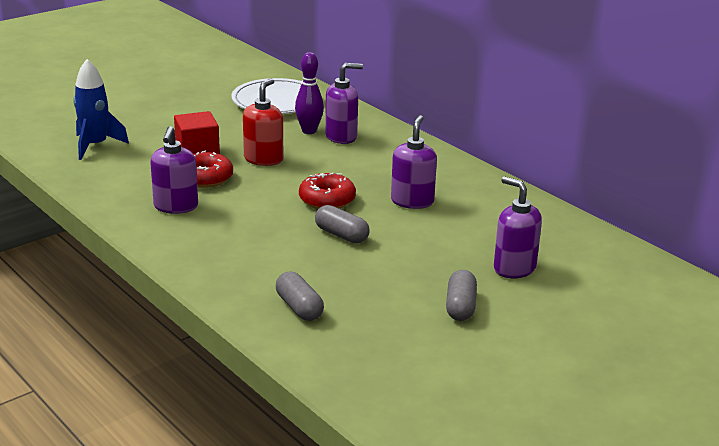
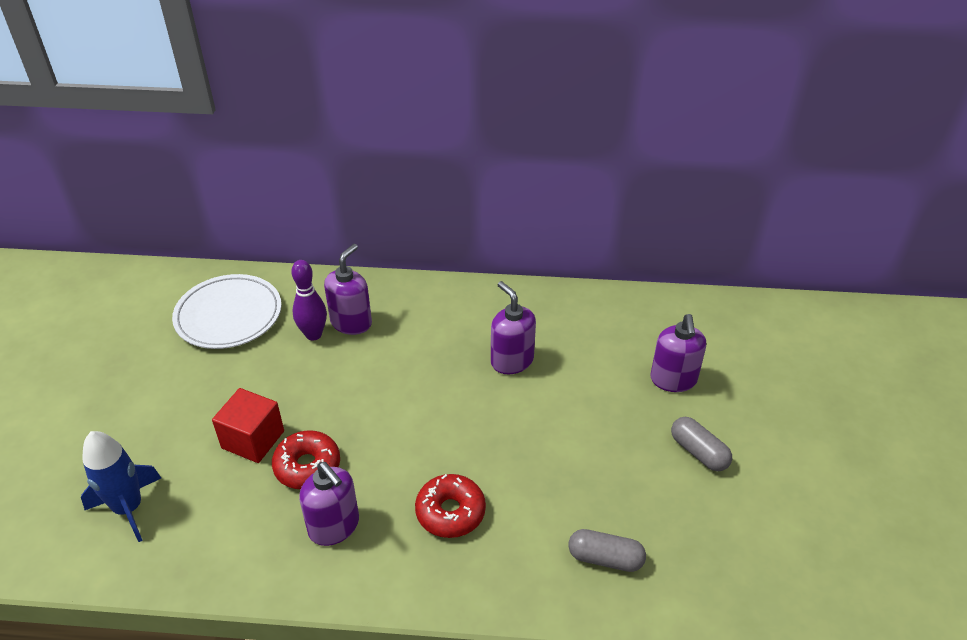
camera: 45 degrees left, 15 degrees up
(263, 159) = (325, 400): red soap dispenser -> none
(327, 200) = (448, 411): red donut -> red donut (450, 512)
(341, 235) = (517, 444): grey capsule -> none
(514, 268) = (673, 380): purple soap dispenser -> purple soap dispenser turned 90 degrees counterclockwise

